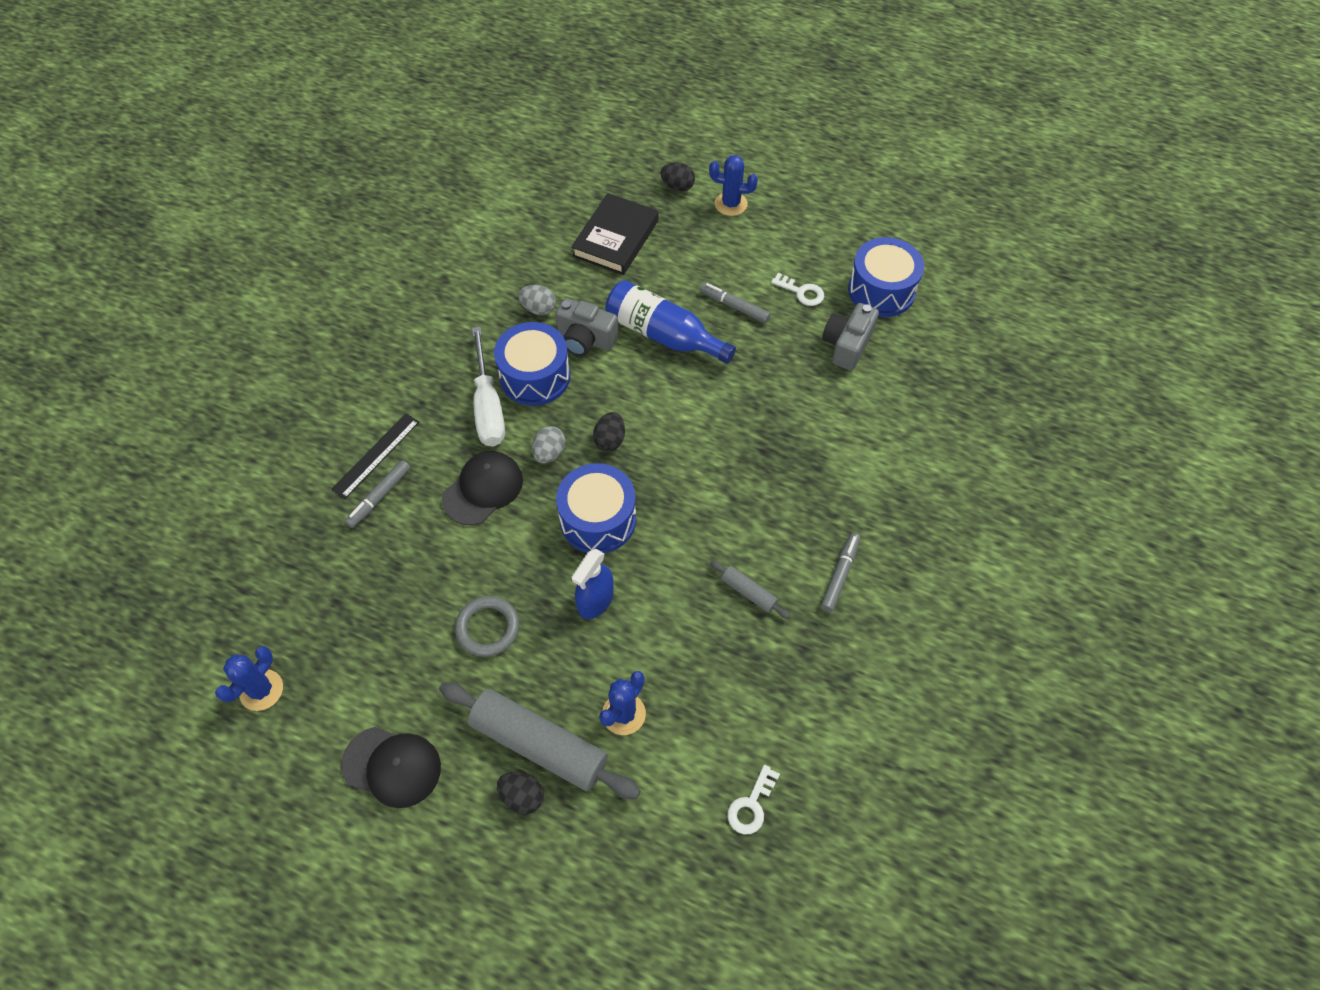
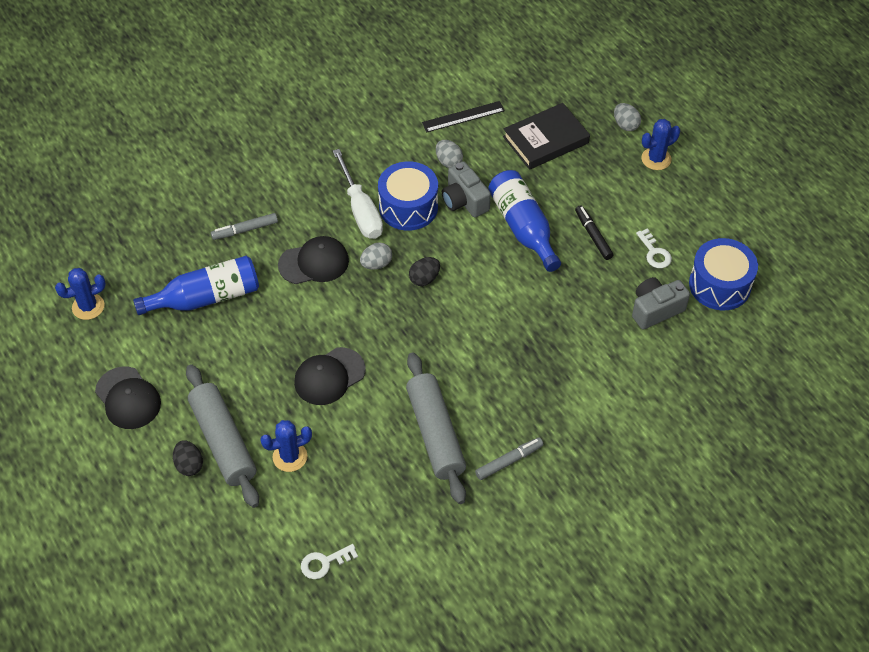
camera: 35 degrees right, 5 degrees down
(376, 455) = (263, 202): black ruler -> black ruler (463, 117)
(394, 596) = (206, 298): none -> blue bottle
(488, 406) = (360, 210): white screwdriver -> white screwdriver turned 45 degrees counterclockwise
(488, 628) = (248, 352): grey ring -> none
(595, 600) = (329, 376): blue spray bottle -> black cap
(598, 519) = (373, 326): blue drum -> none
(677, 186) = (625, 125): black egg -> grey egg
(731, 204) = (656, 159): blue cactus -> blue cactus turned 75 degrees counterclockwise
(734, 307) = (593, 236): grey marker -> black marker
(748, 592) = (435, 433): grey rolling pin -> grey rolling pin, size x2.19

